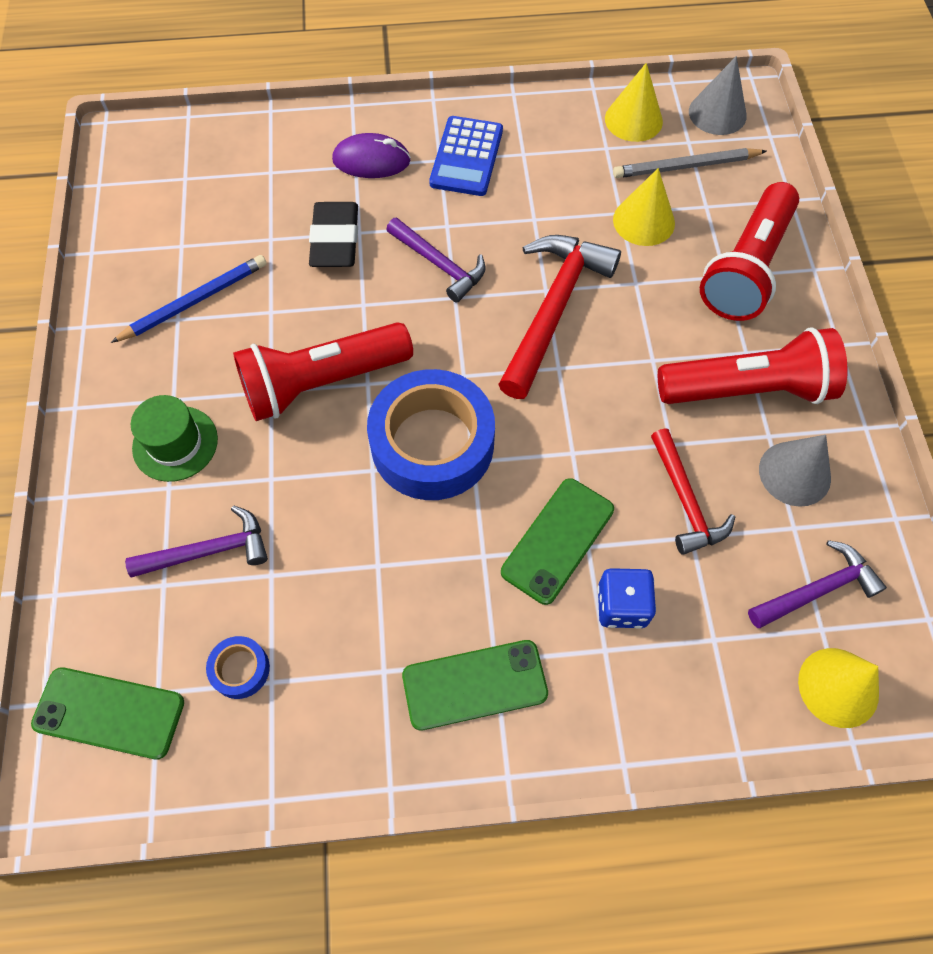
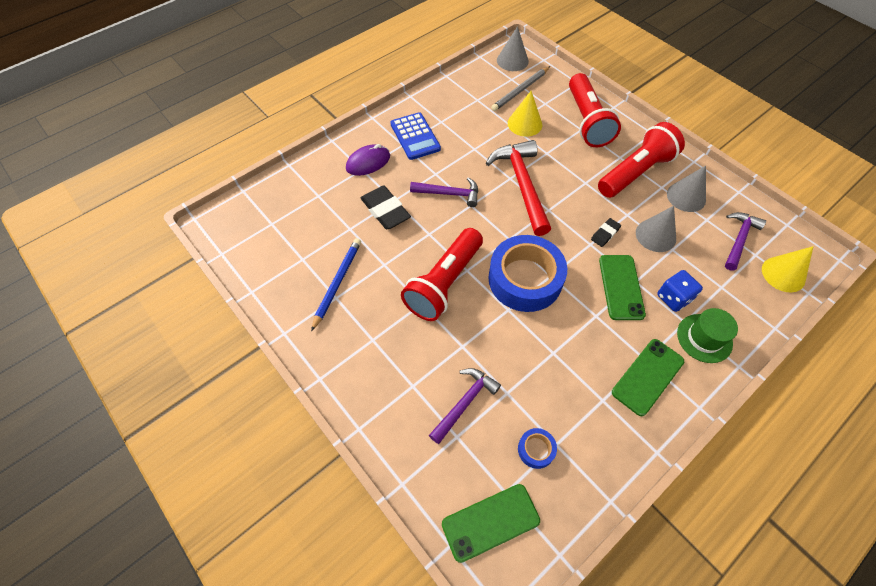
camera: 35 degrees left, 5 degrees down
(175, 443) = (395, 361): green hat -> green hat (704, 338)
(608, 452) = (605, 234): none -> black eraser
(633, 120) = (478, 81): yellow cone -> none
(685, 501) = (655, 235): red hammer -> grey cone

